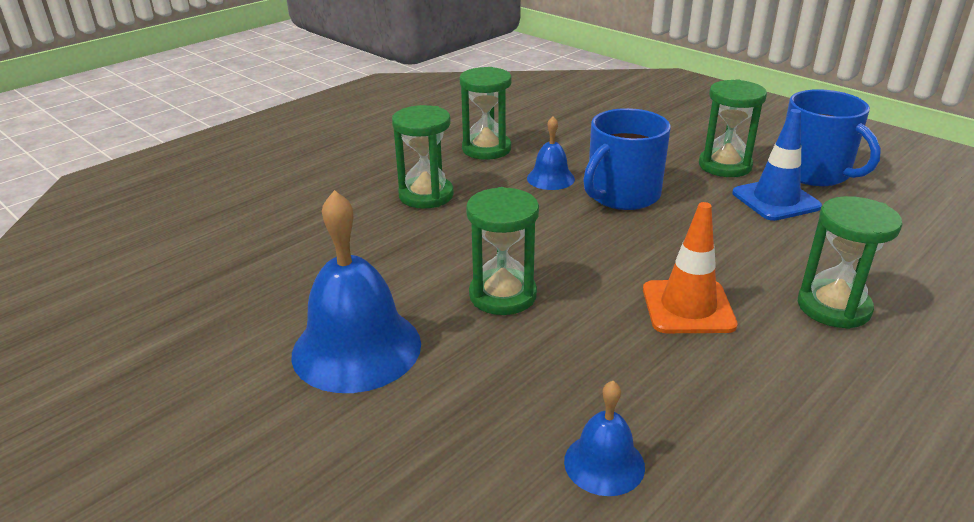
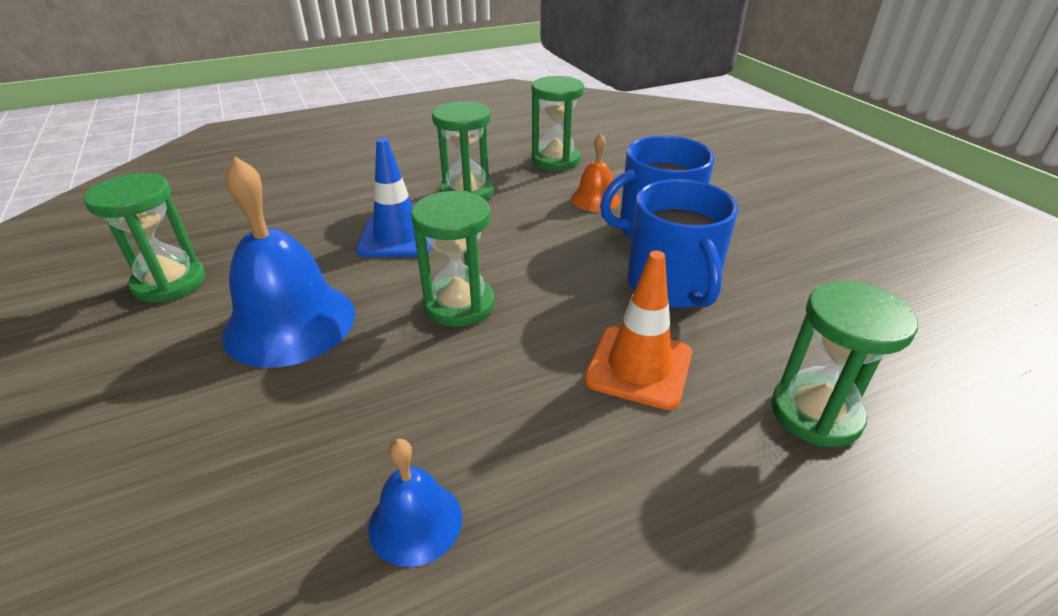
camera: 20 degrees right, 5 degrees up
(550, 178) = (595, 199): blue bell -> orange bell
(725, 166) = (791, 221): green hourglass -> green hourglass (169, 282)
(775, 200) = (826, 270): blue traffic cone -> blue traffic cone (397, 237)
(814, 172) = (895, 248): blue mug -> blue mug (672, 285)

